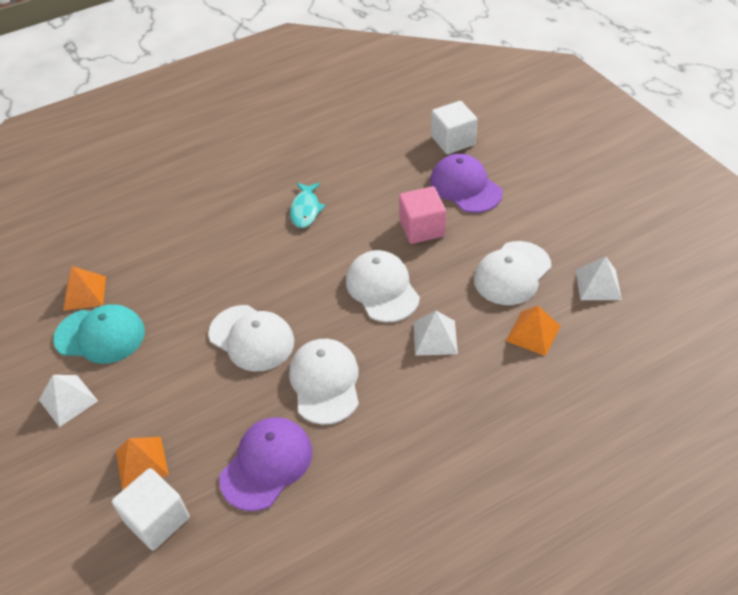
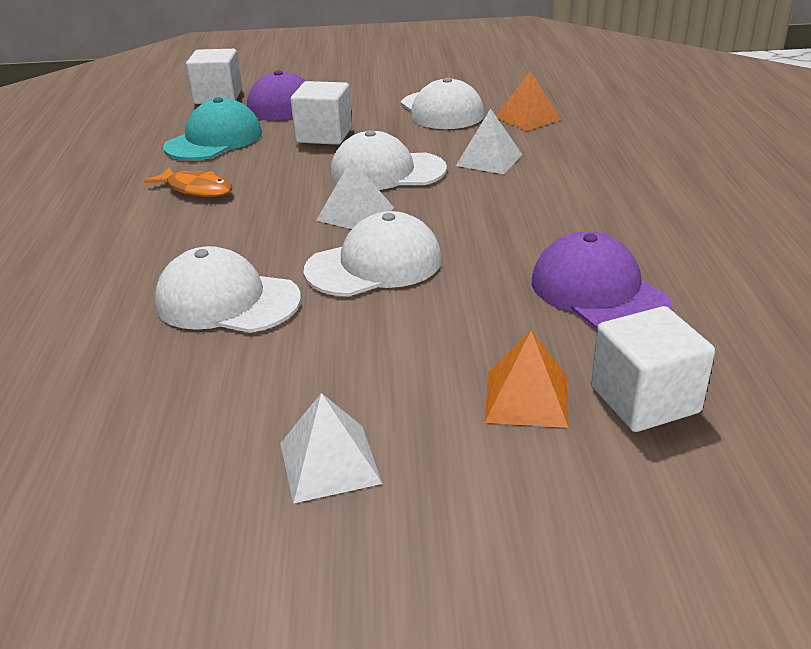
camera: 65 degrees left, 15 degrees down
(84, 293) = (95, 404): orange pyramid -> none
(100, 335) = (217, 401): turquoise cap -> turquoise cap (214, 140)
(305, 210) = (196, 189): turquoise fish -> orange fish
(325, 382) = (497, 230): white cap -> white cap (227, 301)
(422, 228) = (324, 135): pink cube -> white cube
(598, 284) = (496, 83): white pyramid -> white pyramid (355, 214)

